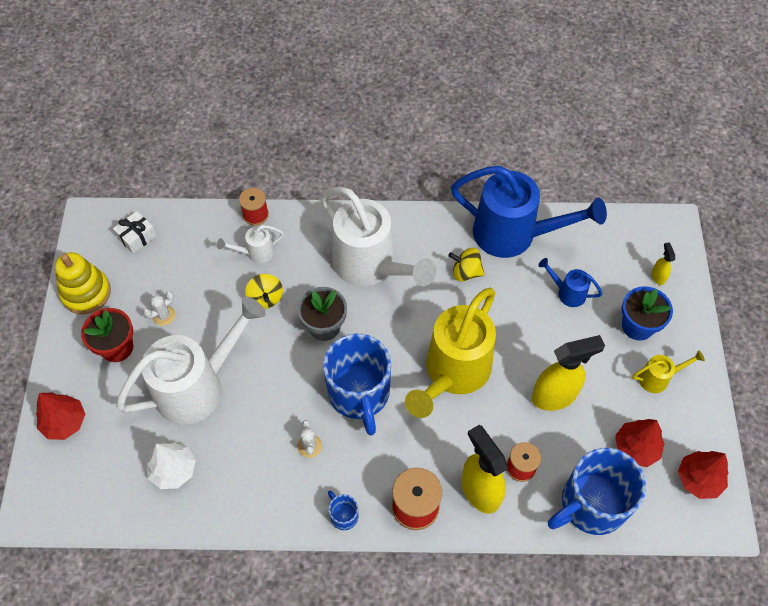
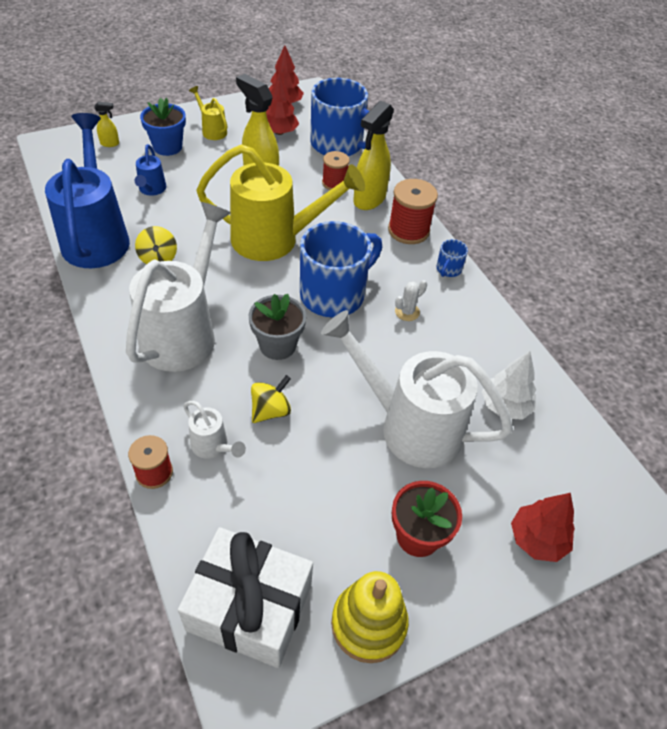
camera: 120 degrees left, 10 degrees down
(137, 237) = (249, 607): white gift -> white gift, size x2.11
(164, 315) = (348, 505): white cactus -> none
(658, 276) = (110, 144): yellow spray bottle -> yellow spray bottle turned 150 degrees counterclockwise

